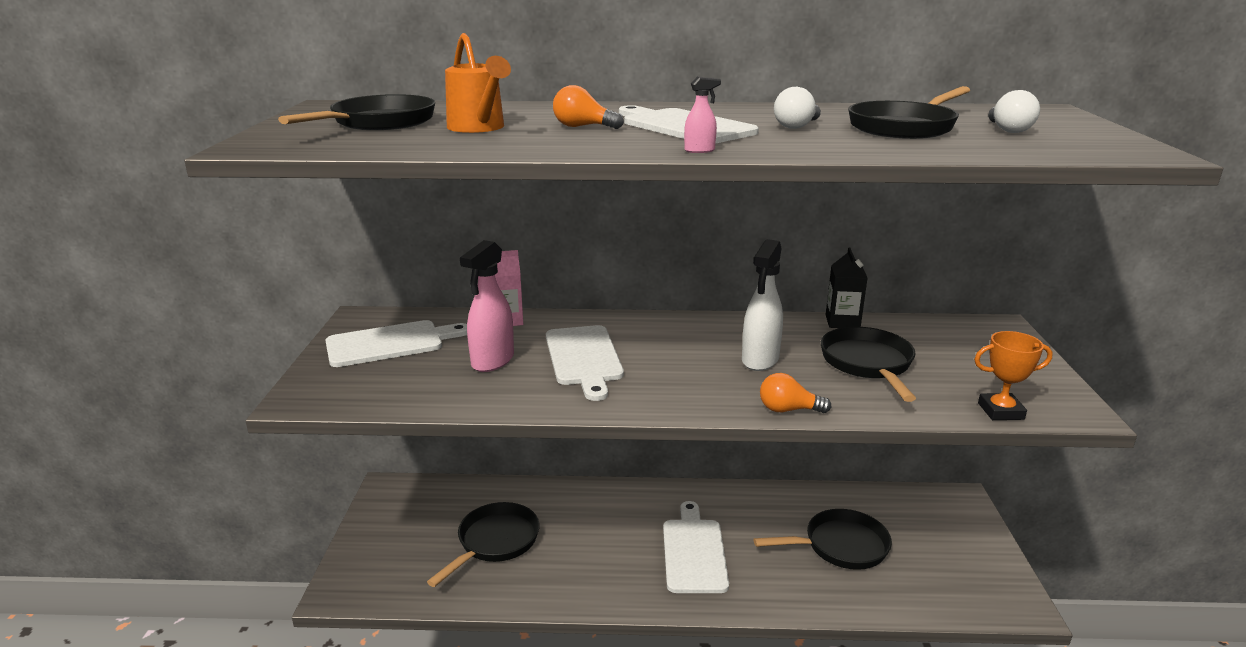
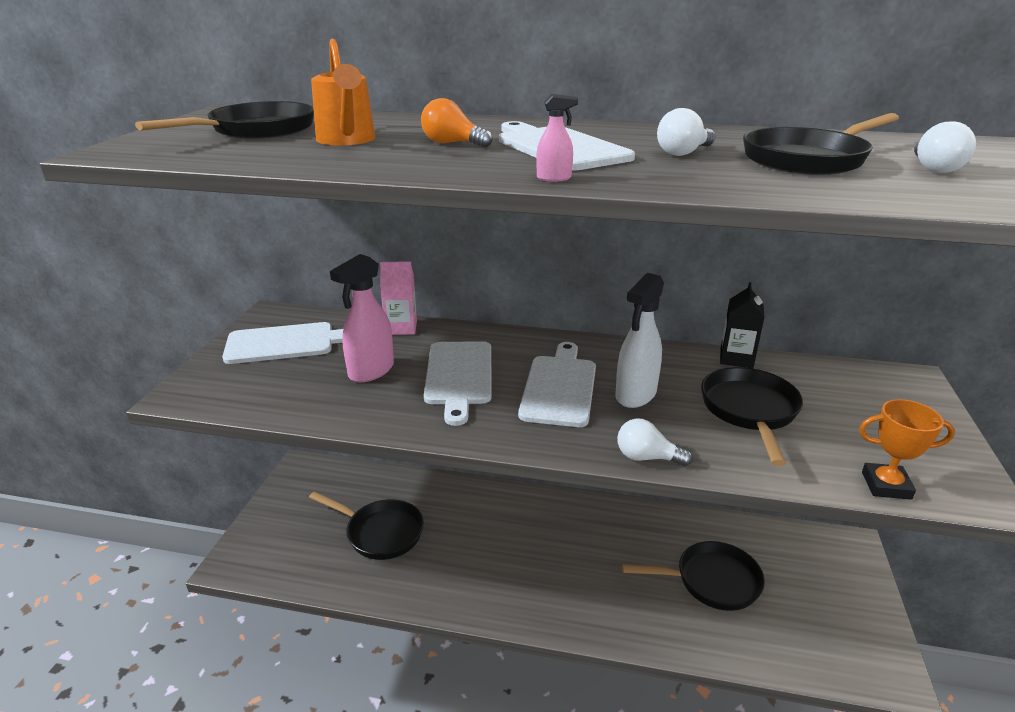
camera: 10 degrees right, 5 degrees up
(495, 542) = (380, 532): black pan -> black pan turned 75 degrees clockwise
(694, 552) = (563, 568): white cutting board -> white cutting board (560, 387)
(788, 410) = (647, 457): orange light bulb -> white light bulb

